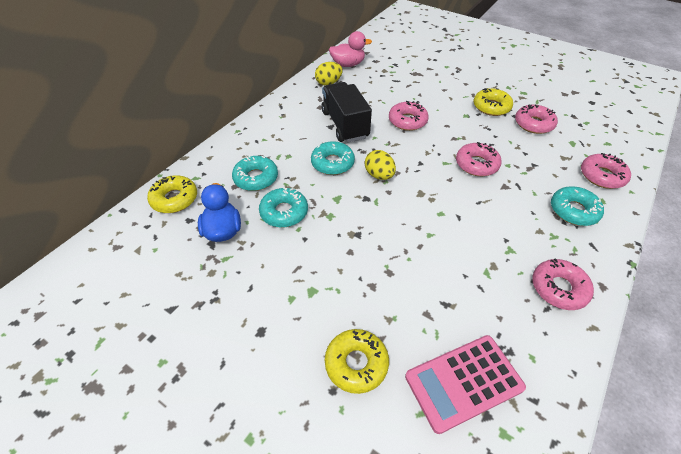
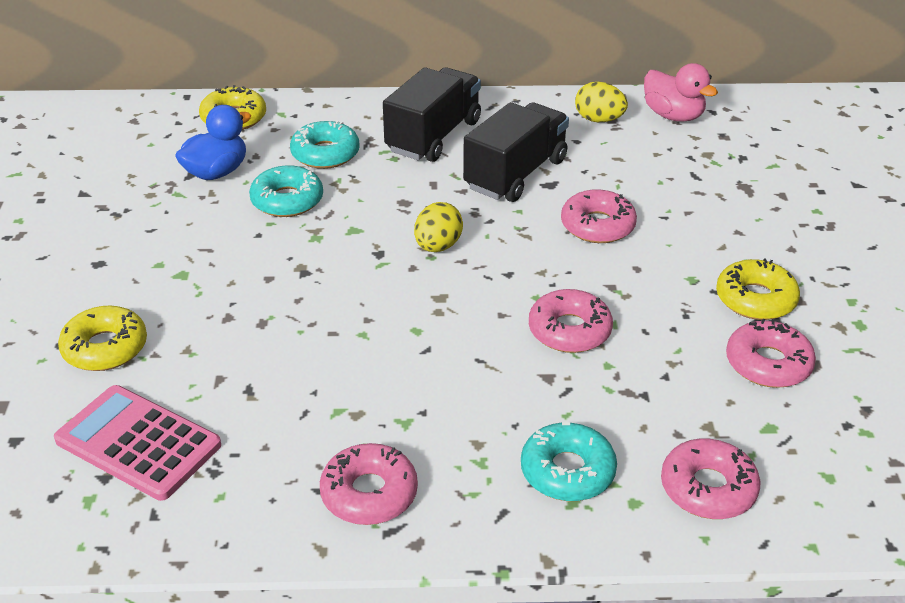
camera: 55 degrees right, 10 degrees down
(284, 134) = (433, 136): none -> black truck
(332, 163) = (419, 198): turquoise donut -> none

